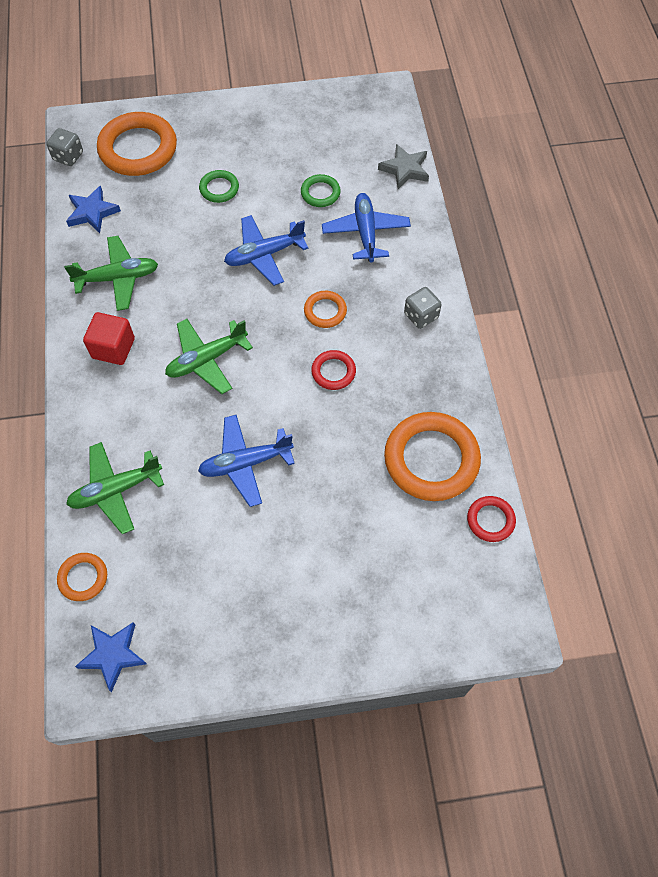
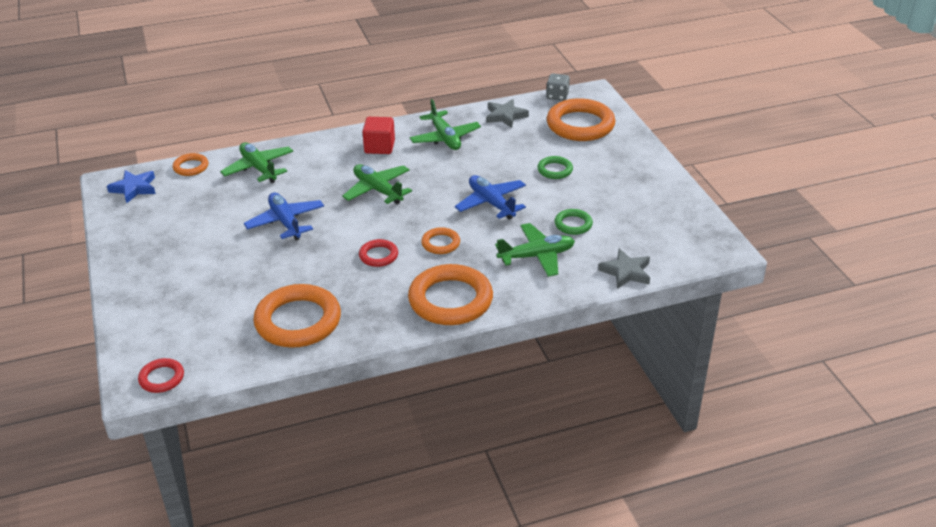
camera: 80 degrees right, 25 degrees down
(92, 212) = (505, 116): blue star -> grey star
(365, 232) = (537, 256): blue plane -> green plane
(421, 316) = (450, 300): grey dice -> orange ring
(490, 520) = (240, 363): red ring -> red ring (161, 378)

